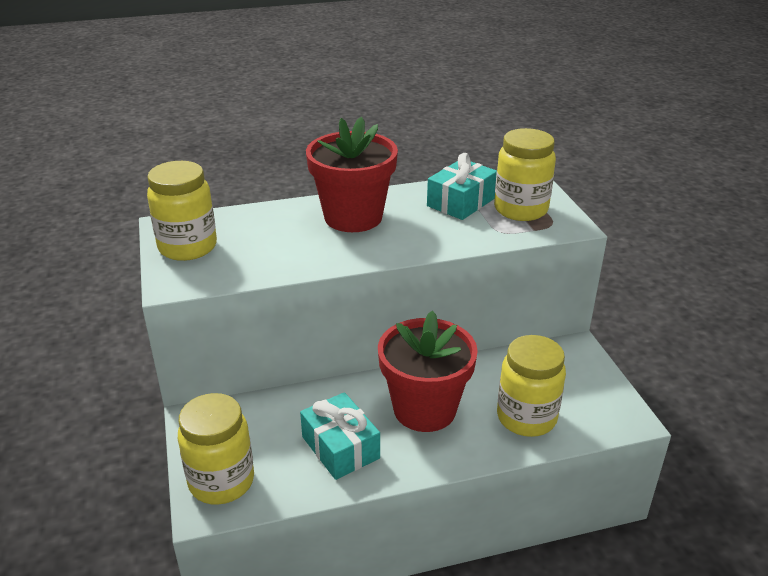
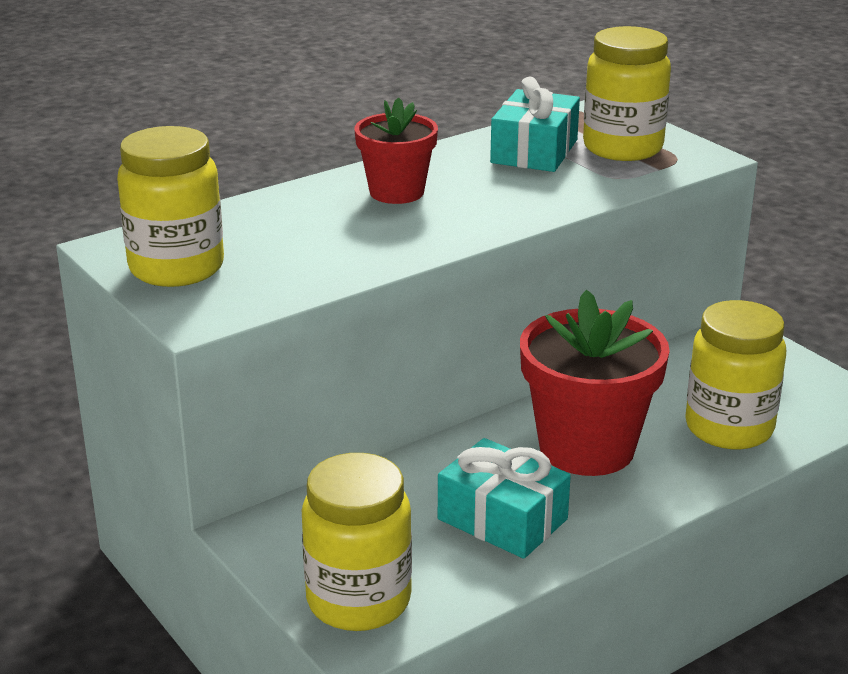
camera: 20 degrees left, 5 degrees down
(353, 217) = (396, 192): red flower pot -> red flower pot, size x0.60

